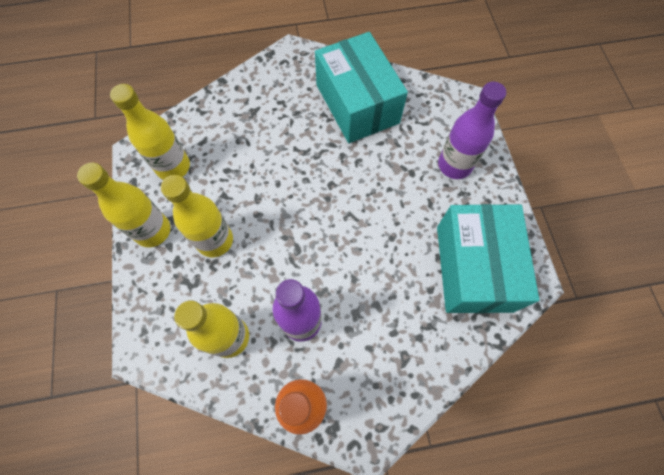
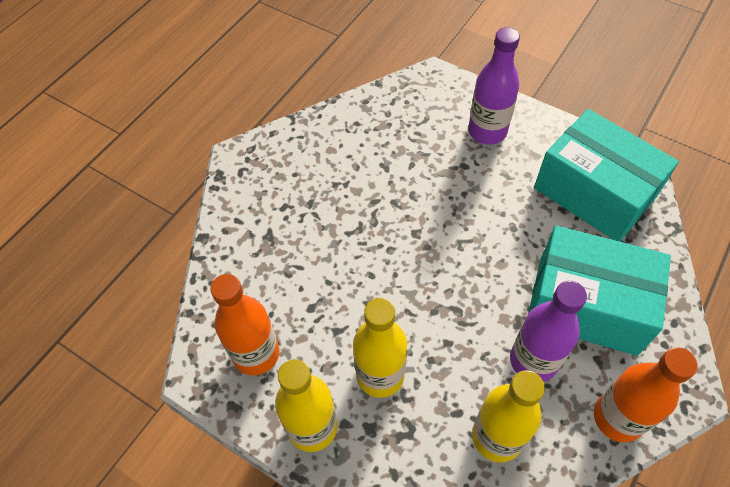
camera: 45 degrees left, 10 degrees down
(173, 167) = (256, 354): yellow bottle -> orange bottle
(357, 104) = (353, 151): turquoise box -> turquoise box (587, 304)

